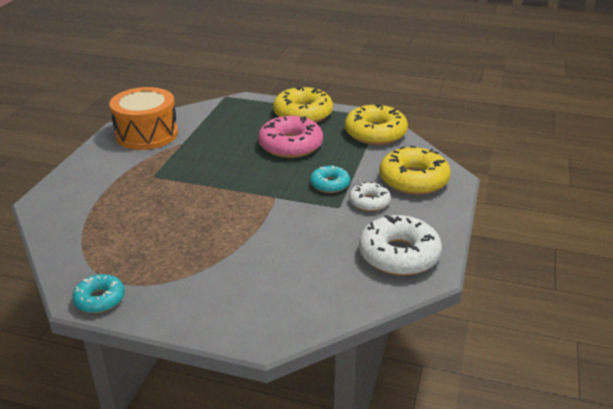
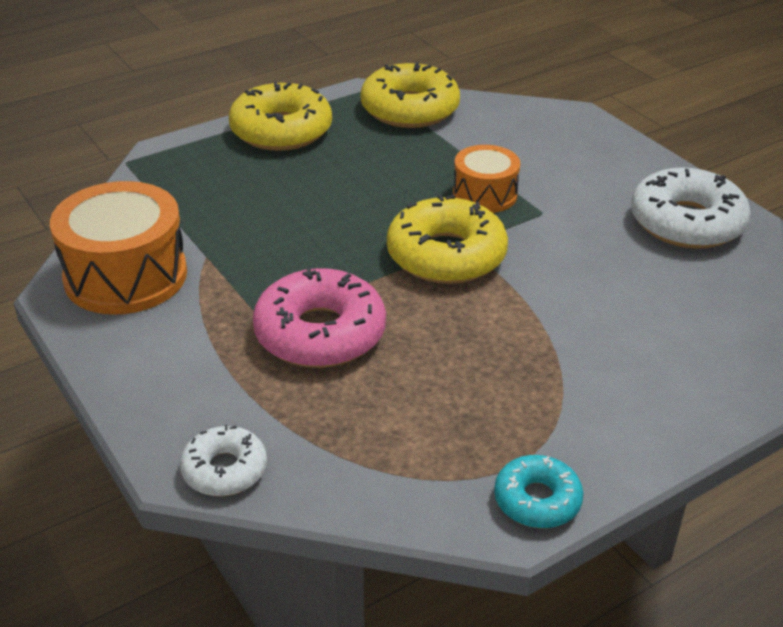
camera: 50 degrees left, 5 degrees up
(290, 145) = (349, 177): pink donut -> pink donut (320, 333)
(330, 184) = (484, 195): turquoise donut -> orange drum
(369, 202) = (558, 188): white donut -> white donut (224, 470)
(413, 180) = (548, 139): yellow donut -> yellow donut (446, 255)

